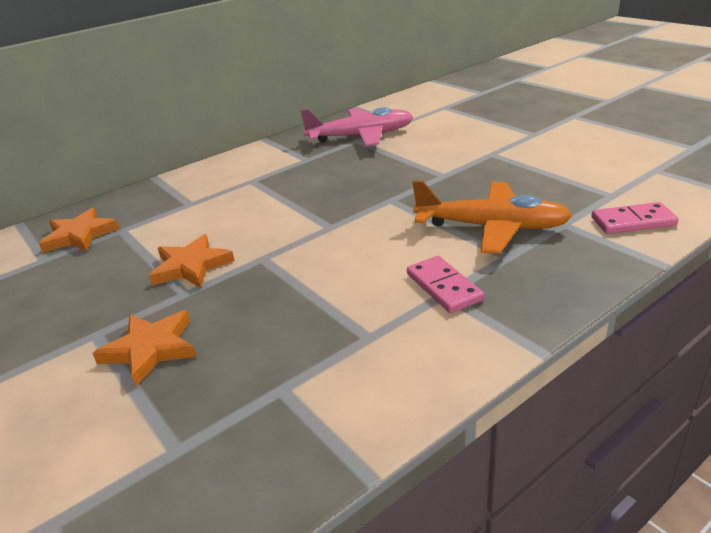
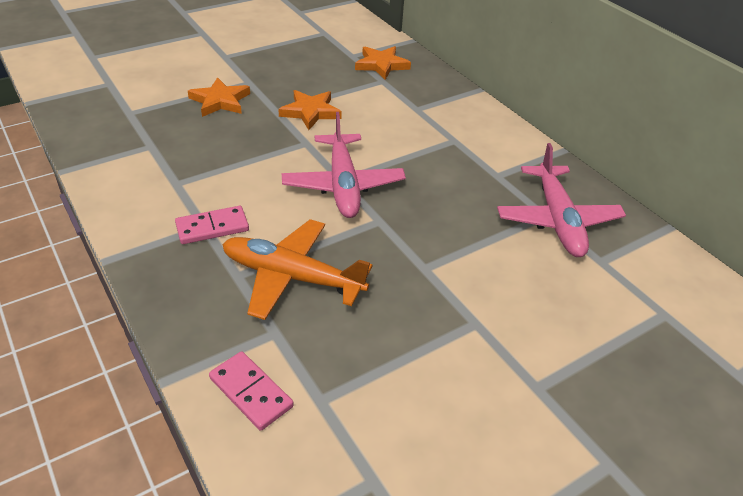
camera: 90 degrees right, 10 degrees up
(340, 224) = (343, 185): none -> pink plane
(491, 227) = (292, 277): orange plane -> orange plane turned 90 degrees clockwise
(633, 221) = (251, 392): pink domino -> pink domino turned 45 degrees counterclockwise

